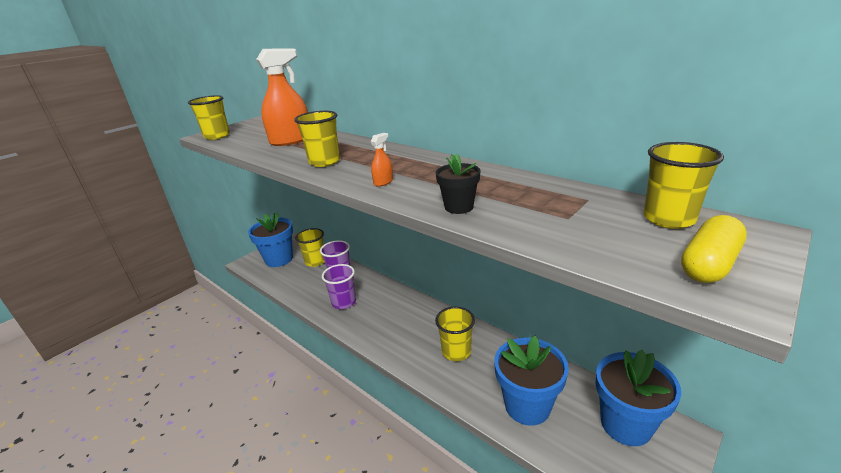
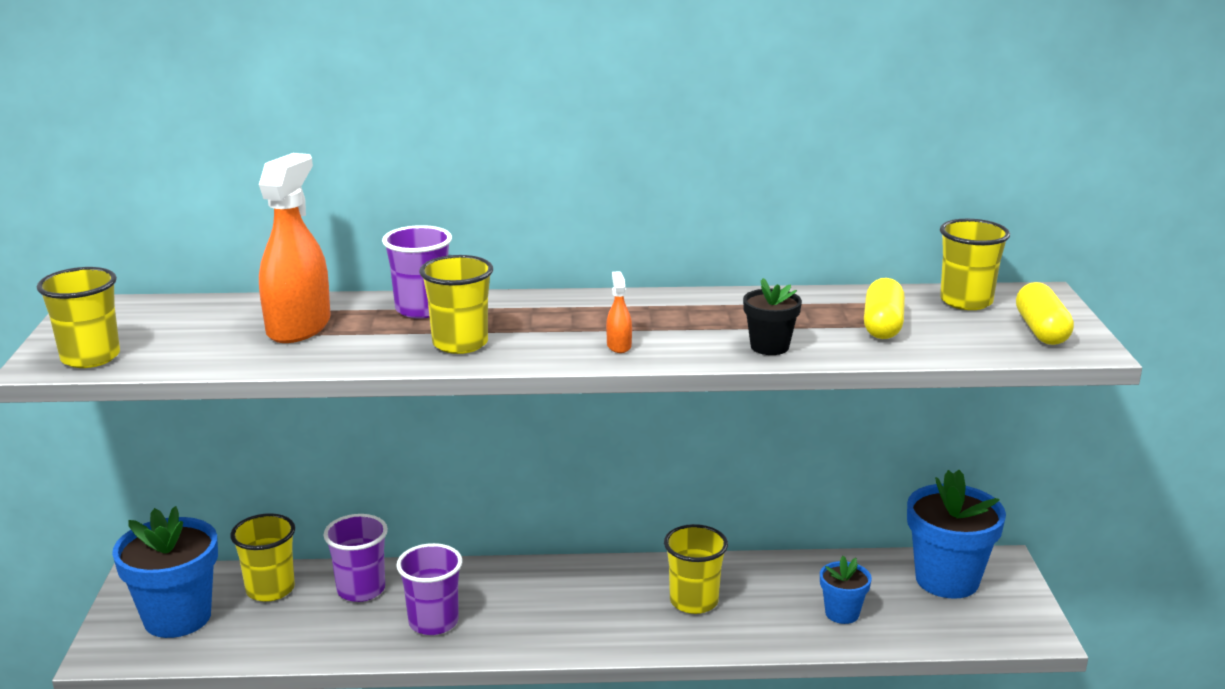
camera: 45 degrees left, 5 degrees down
(344, 144) = (421, 309): none -> purple cup
(527, 406) = (842, 613): blue flower pot -> blue flower pot, size x0.52
(563, 216) = (882, 325): none -> yellow capsule

